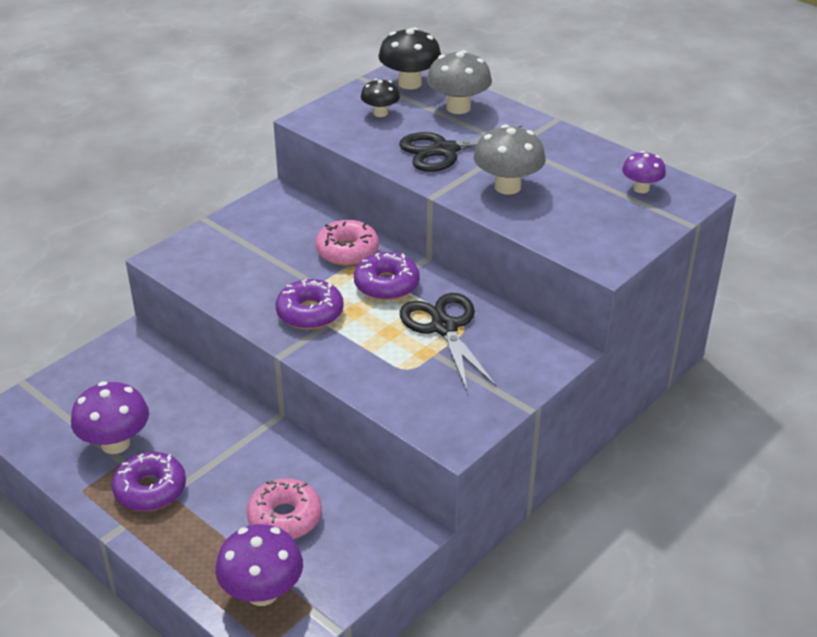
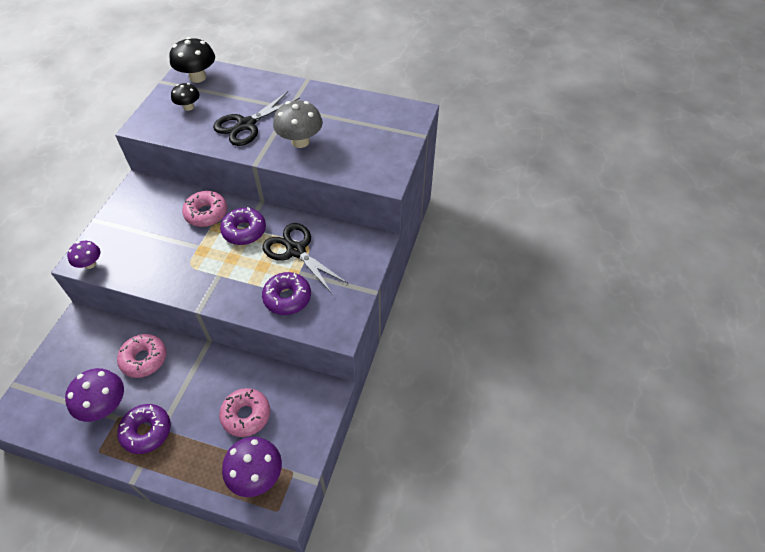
camera: 25 degrees left, 15 degrees up
(189, 408) = (144, 359): none -> pink donut
(310, 313) = (203, 270): purple donut -> purple donut (287, 298)
(458, 108) = (239, 88): grey mushroom -> none
(641, 188) = (383, 117): purple mushroom -> purple mushroom (90, 264)

